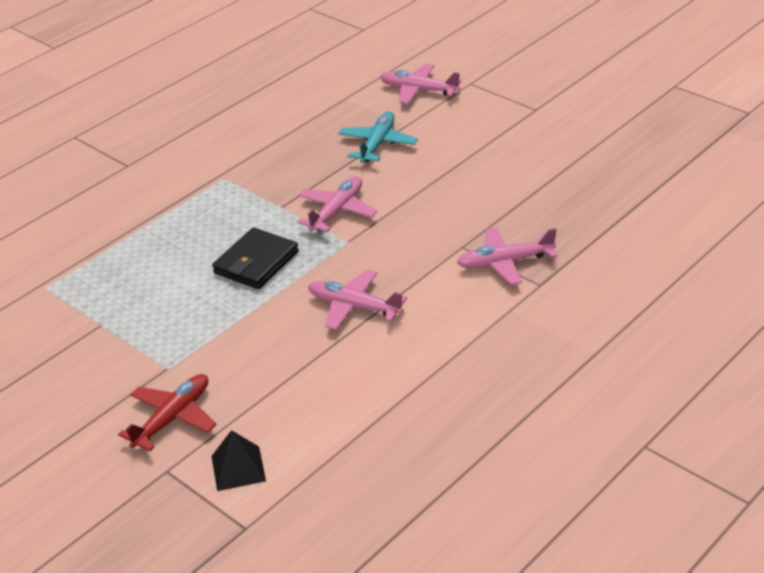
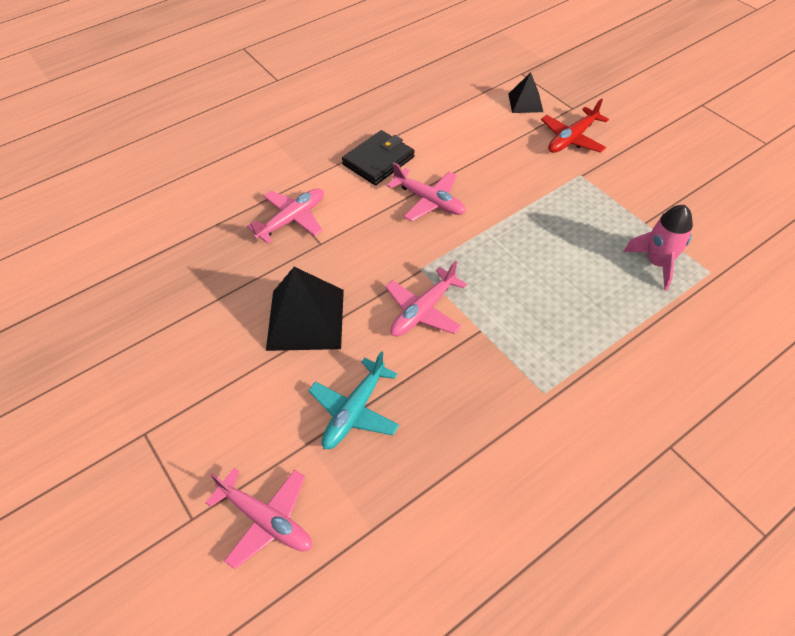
camera: 170 degrees left, 15 degrees up
(99, 286) = (657, 263): none -> pink rocket
(256, 262) = (509, 262): black wallet -> black wallet (378, 161)
(445, 188) = (305, 319): none -> black pyramid
(505, 262) = (292, 220): pink plane -> pink plane turned 45 degrees counterclockwise

